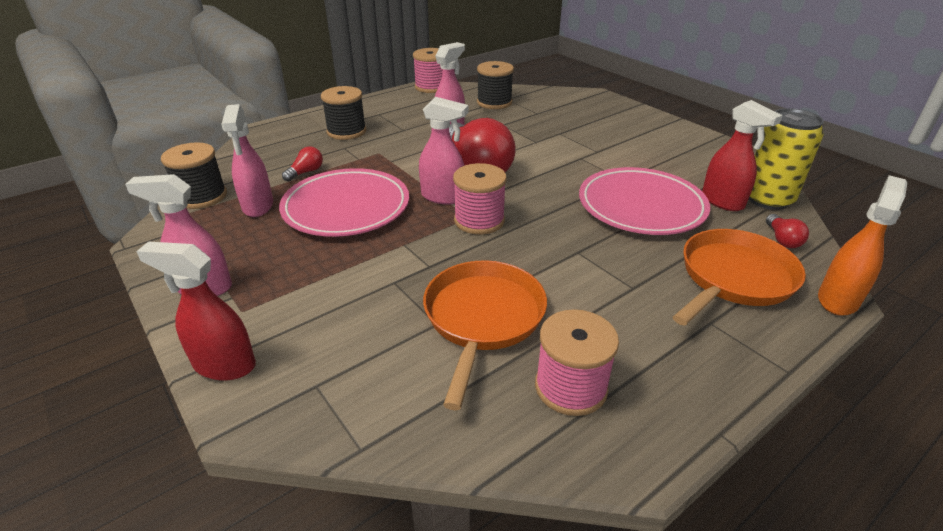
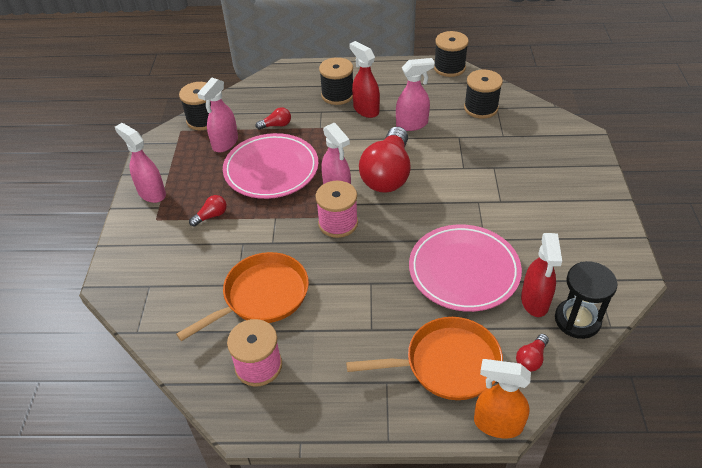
camera: 40 degrees right, 10 degrees up
(224, 365) = (123, 249): red spray bottle -> red spray bottle (366, 110)
(320, 275) = (211, 216): none -> red light bulb
(431, 87) = (449, 68): pink spool -> black spool
(767, 199) = (577, 320): yellow can -> black hourglass
(838, 299) = (497, 424): orange spray bottle -> orange spray bottle turned 150 degrees counterclockwise

